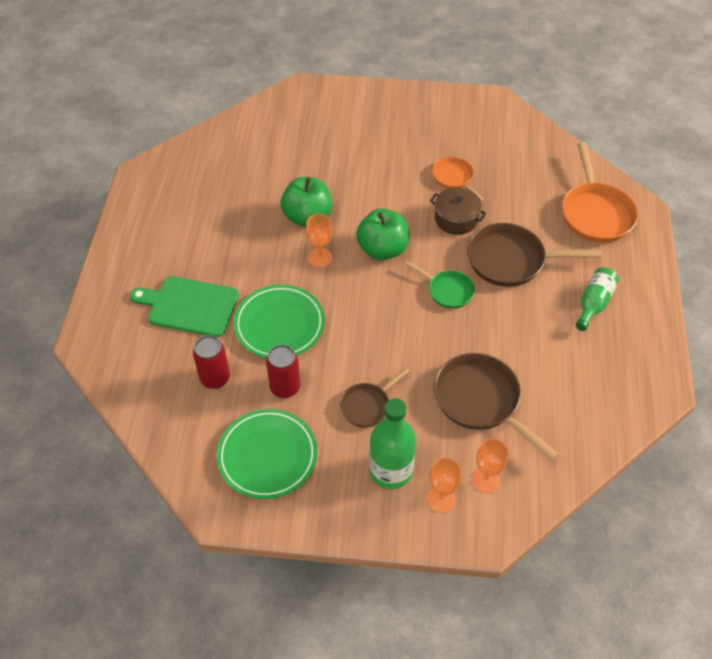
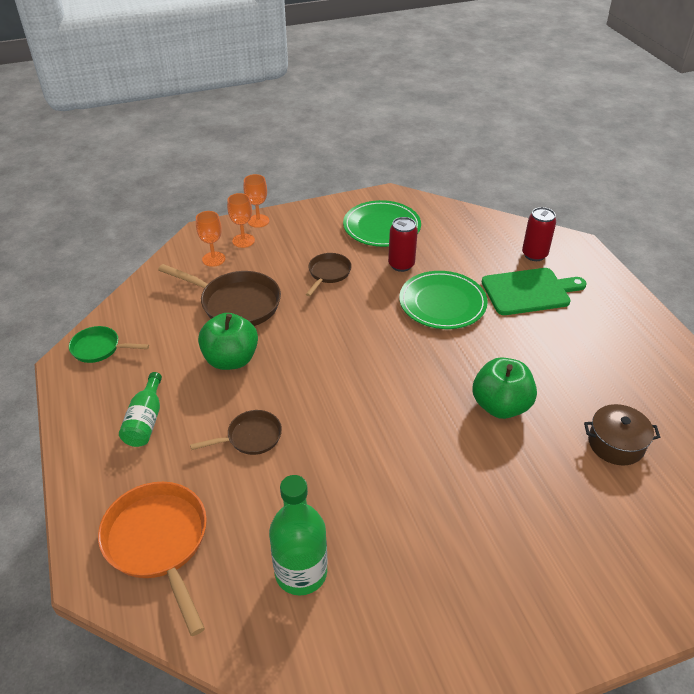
camera: 155 degrees right, 10 degrees down
(215, 378) = (459, 254): red can -> red can (534, 255)
(320, 258) = (453, 369): orange goblet -> orange goblet (258, 221)
(382, 249) = (397, 399): green apple -> green apple (231, 359)
(391, 470) = (288, 244): green bottle -> green bottle (301, 572)
(447, 291) = (306, 381): green pan -> green pan (99, 348)
(454, 178) = (366, 524): orange pan -> none
(456, 219) = (335, 465): brown pot -> brown pot (616, 444)
(511, 260) = (251, 437): brown pan -> brown pan, size x0.57

